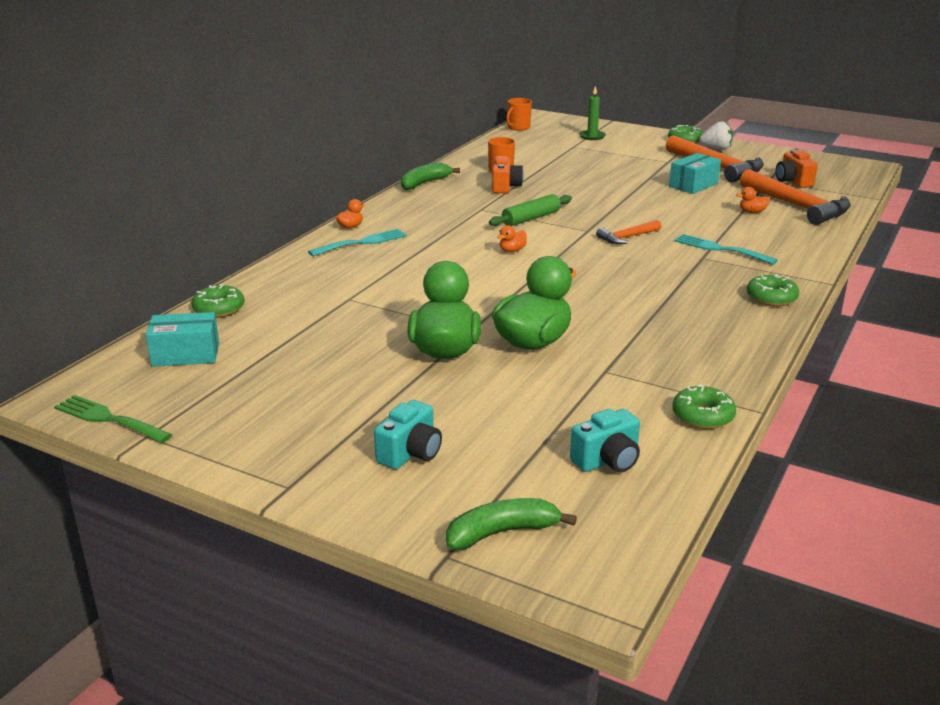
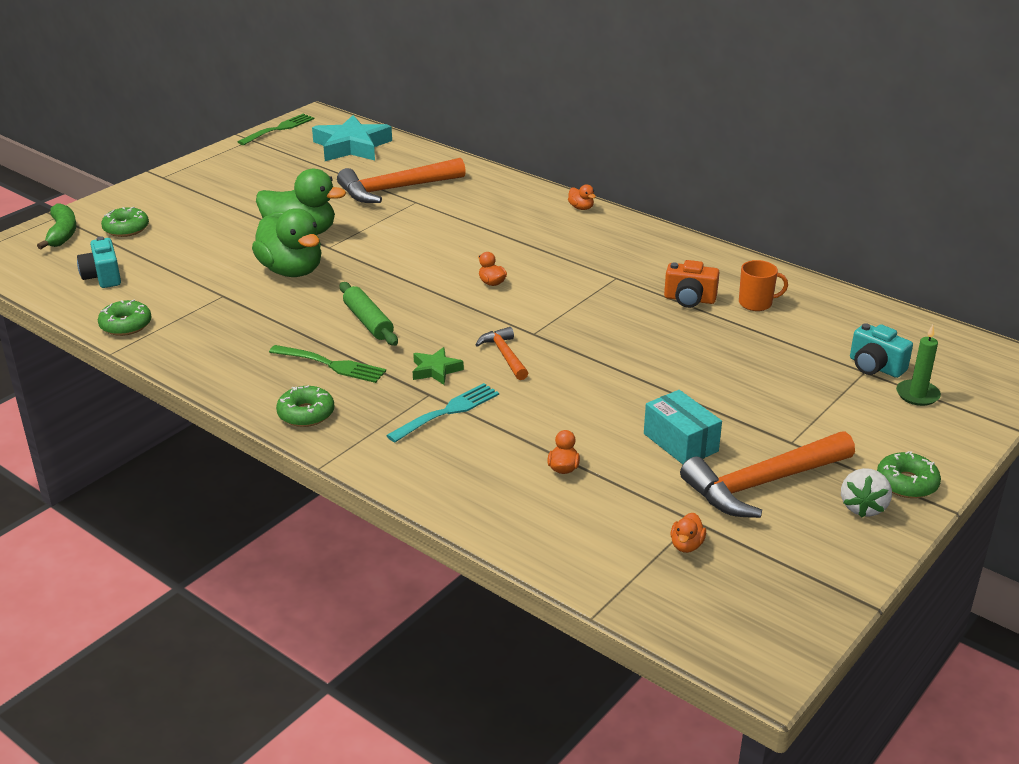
camera: 100 degrees right, 5 degrees up
(185, 354) = (352, 146): turquoise box -> turquoise star
(219, 309) = (421, 155): green donut -> green donut (126, 229)
(362, 242) = (538, 211): turquoise fork -> none
(410, 453) = (168, 212): turquoise camera -> turquoise camera (875, 367)
(424, 183) = (708, 252): green banana -> none
(518, 127) = (956, 337): orange mug -> none
(531, 218) = (580, 304): green rolling pin -> green rolling pin (368, 322)
(667, 258) = (436, 370): none -> green star
(692, 298) = (332, 365): none -> green fork
(793, 181) = (686, 545): orange camera -> orange duck
(797, 206) = (576, 517): orange hammer -> orange hammer (395, 189)

